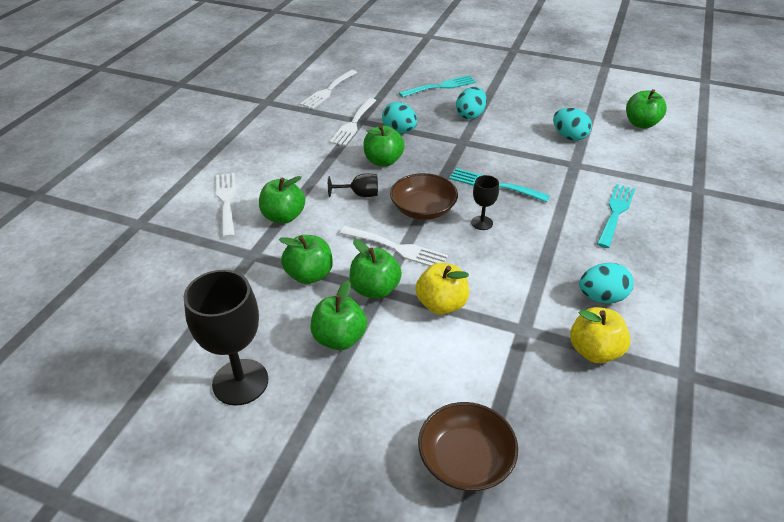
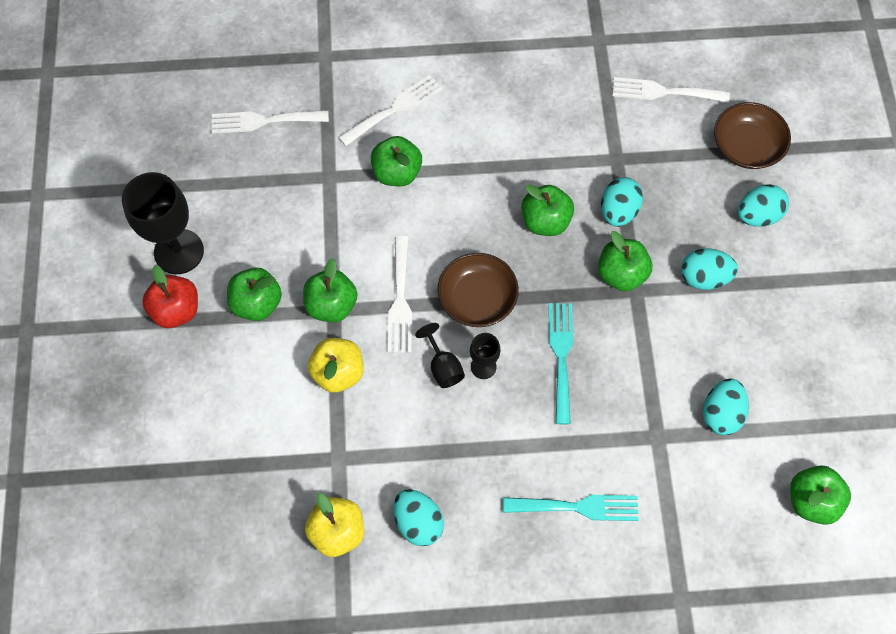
camera: 65 degrees right, 25 degrees up
(303, 404) = (176, 310): none -> red apple
(309, 275) = (324, 239): green apple -> green apple (621, 274)
(353, 124) = (604, 155): white fork -> white fork (264, 121)
(359, 194) = (470, 225): black goblet -> black goblet (443, 366)
(441, 86) = (757, 215): turquoise fork -> turquoise egg
(465, 459) = (172, 455): brown bowl -> brown bowl (746, 146)

